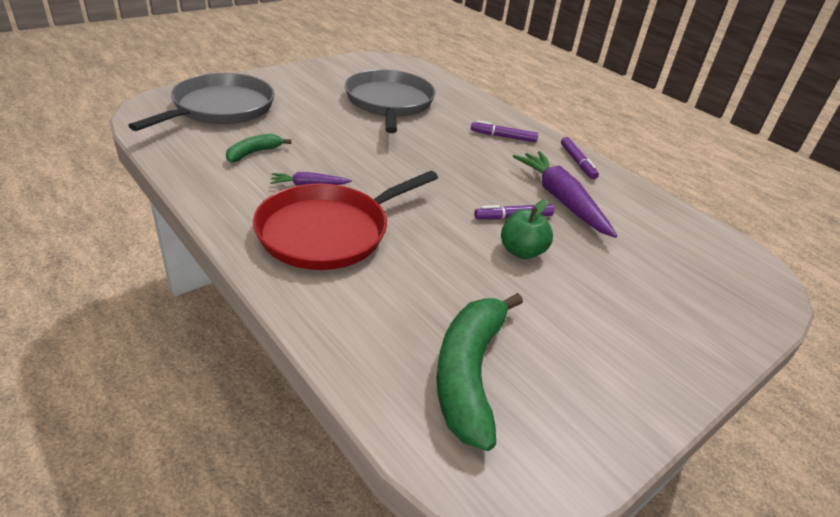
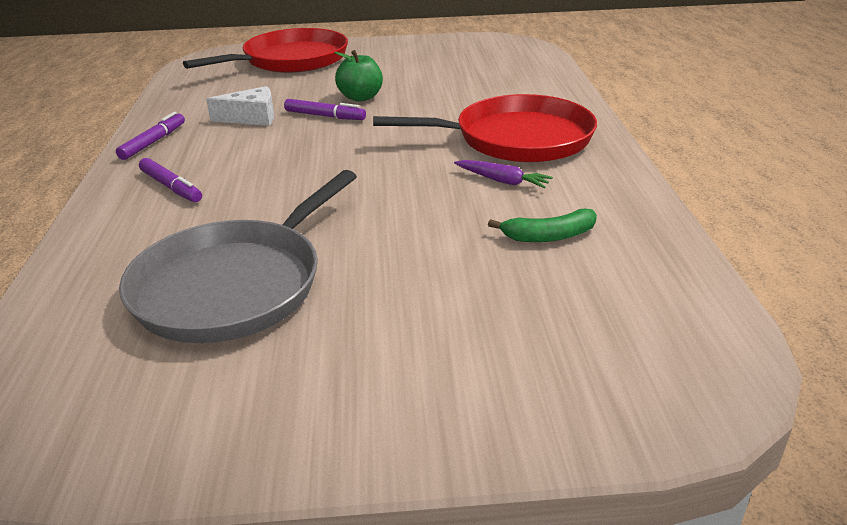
camera: 140 degrees left, 5 degrees down
(220, 108) = (568, 346): grey pan -> none
(469, 373) = (488, 64): green banana -> none
(561, 200) = (252, 118): purple carrot -> white cheese
(688, 299) = (291, 60): none -> red pan

